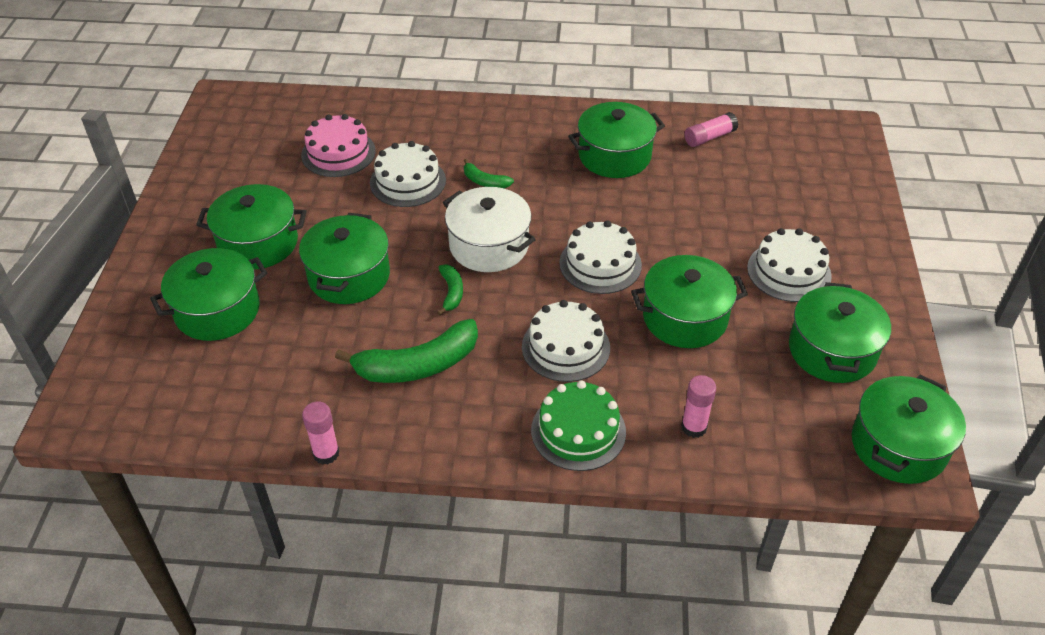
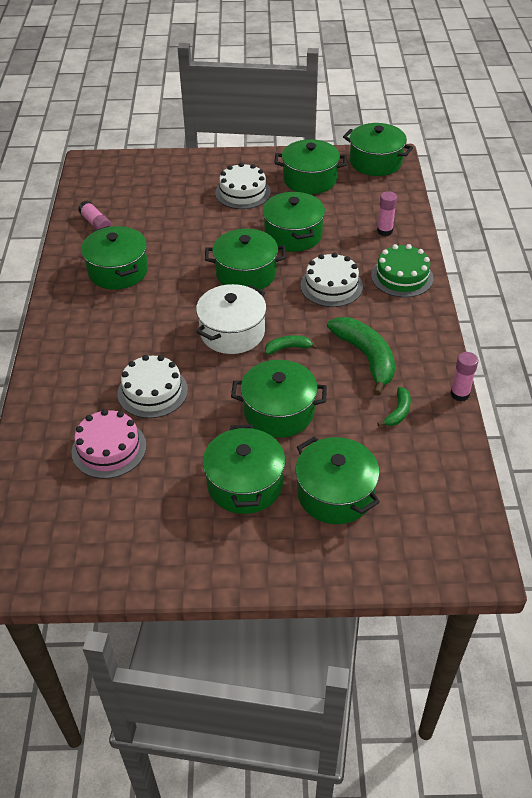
camera: 95 degrees left, 0 degrees up
(485, 182) = (152, 342): green banana -> green banana (398, 412)
(600, 264) = (246, 273): white cake -> green pot

